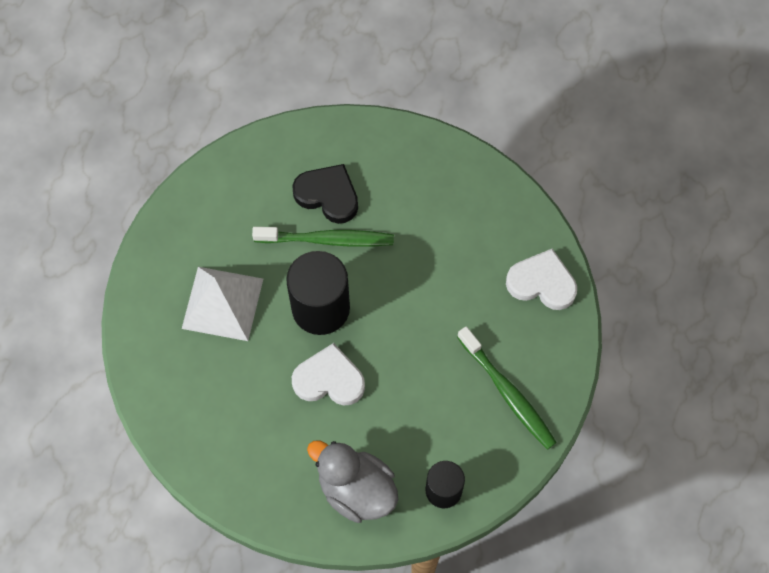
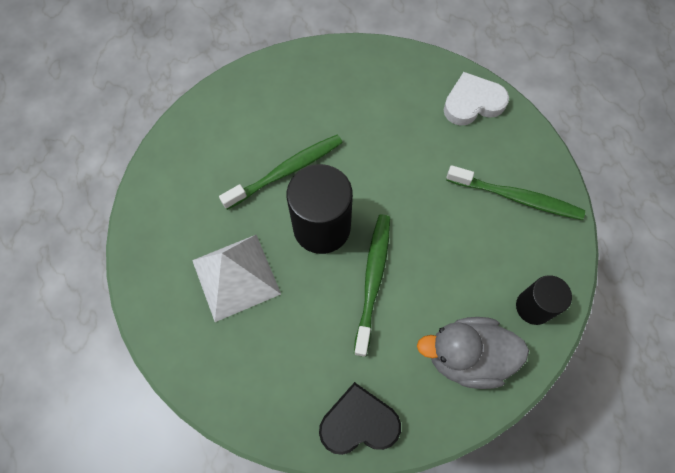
camera: 35 degrees left, 0 degrees up
(328, 195) = (261, 138): black heart -> black heart (358, 422)
(329, 379) = (373, 280): white heart -> green toothbrush

